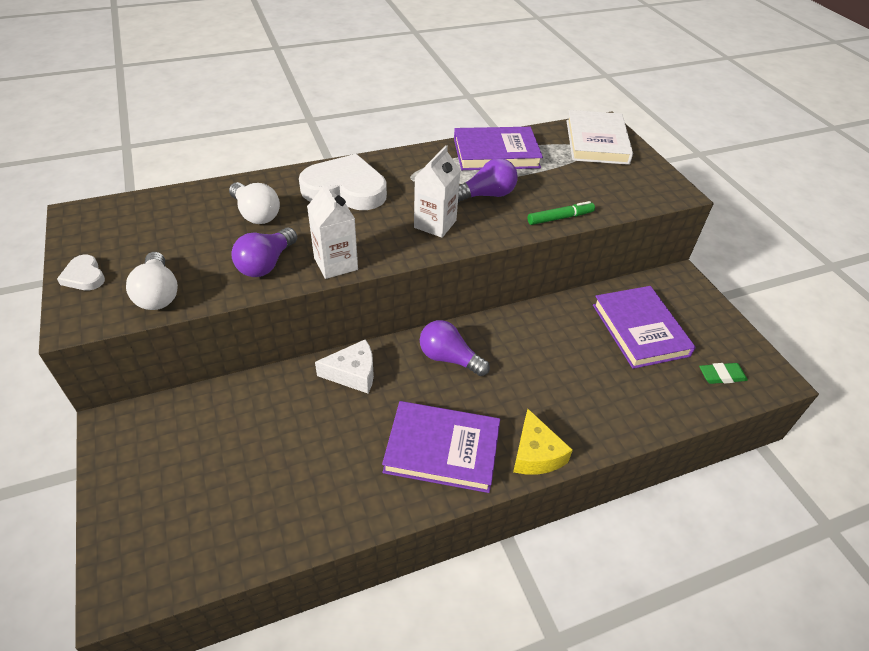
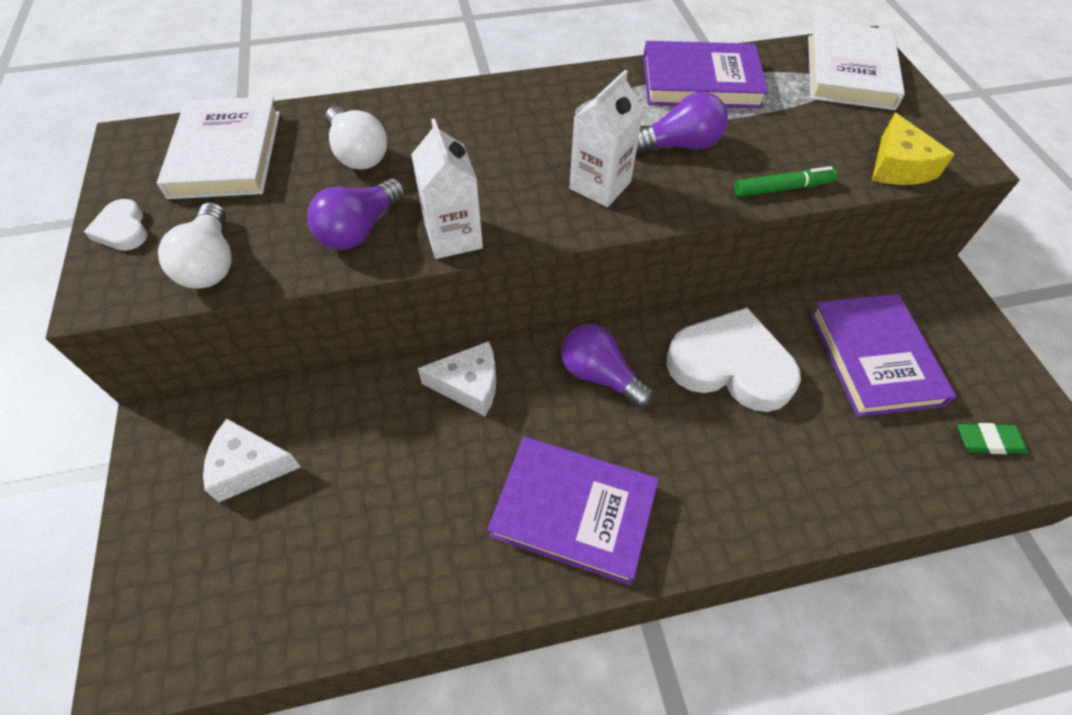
camera: 10 degrees right, 10 degrees up
(155, 220) = (226, 154): none -> white book
(191, 445) = (249, 466): none -> white cheese
(345, 189) = (483, 124): white heart -> white heart (730, 365)
(535, 454) = (702, 533): yellow cheese -> yellow cheese (898, 166)

